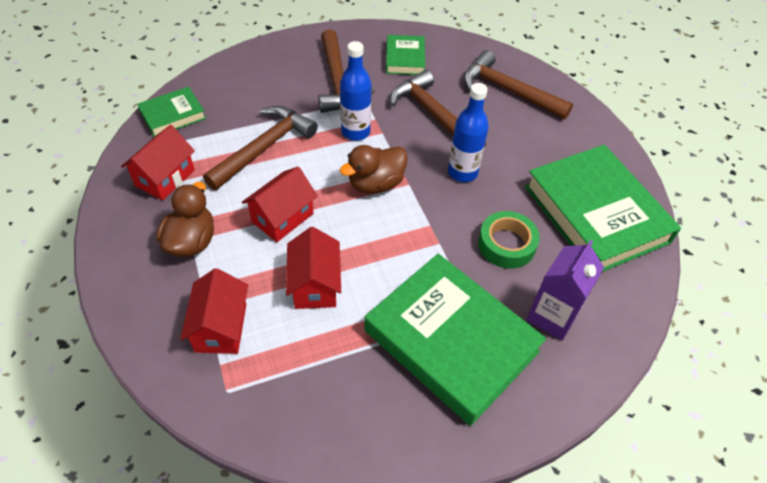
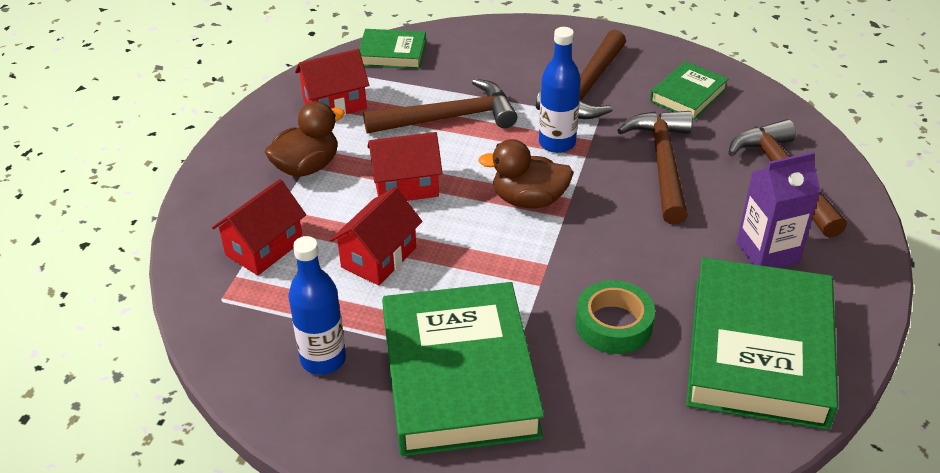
camera: 40 degrees right, 10 degrees down
(462, 172) = (637, 233): blue bottle -> blue bottle (323, 359)
(552, 316) = (593, 416): purple carton -> purple carton (767, 252)

